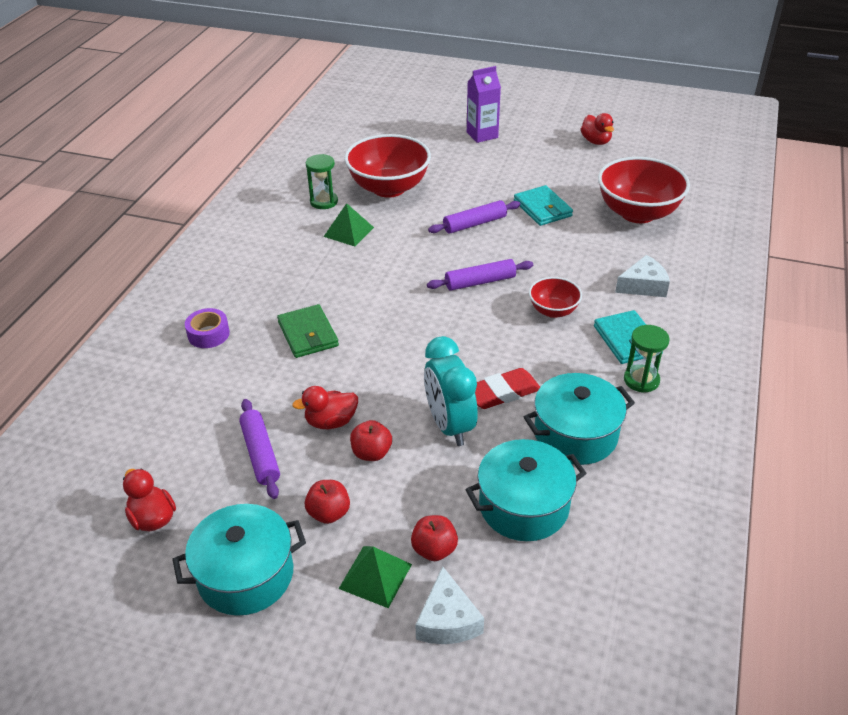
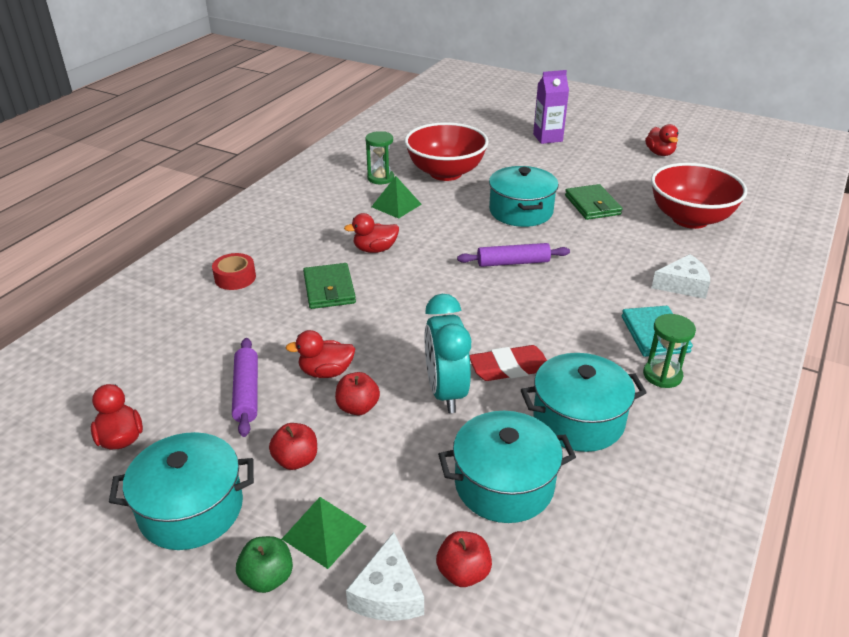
camera: 10 degrees right, 5 degrees down
(208, 334) = (235, 278): purple tape -> red tape
(337, 625) = (267, 578): none -> green apple
(341, 284) = (375, 249): none -> red duck
(434, 549) = (395, 515): red apple -> red apple (463, 573)
(474, 224) = (521, 211): purple rolling pin -> turquoise pot
(542, 208) = (592, 205): turquoise wallet -> green wallet
(553, 311) = (582, 297): red bowl -> none

